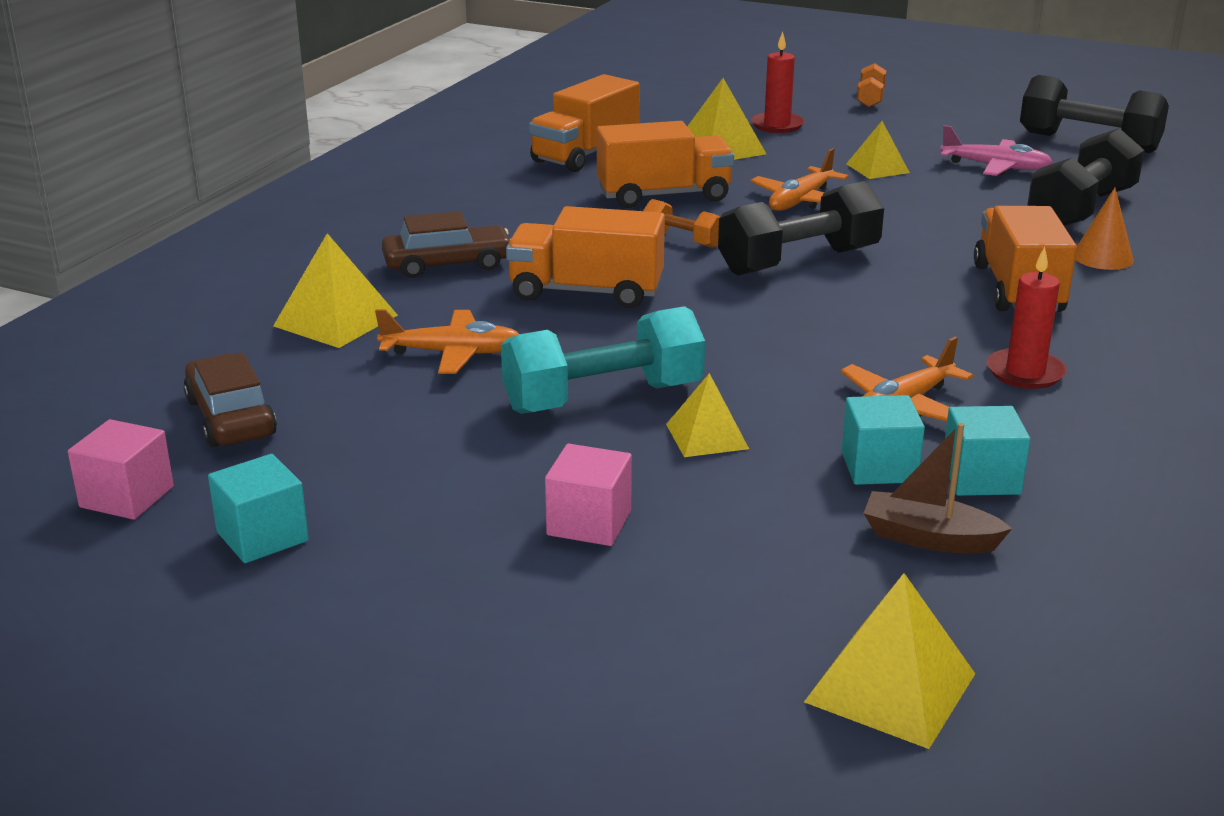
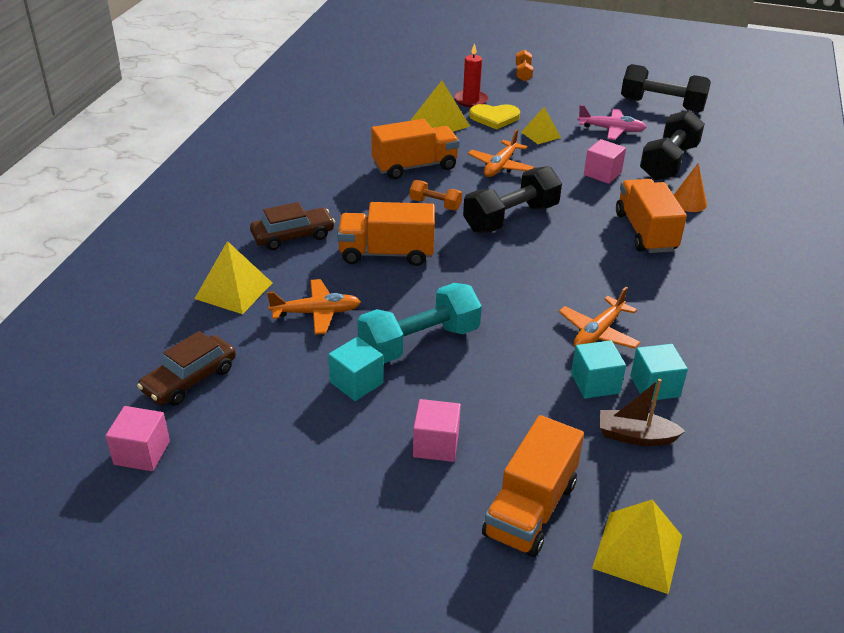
camera: 10 degrees left, 10 degrees up
(231, 417) = (190, 379): brown car -> brown car turned 105 degrees counterclockwise
(262, 536) = (238, 476): turquoise cube -> turquoise cube (356, 383)
(585, 154) = (356, 133): orange truck -> orange truck (530, 509)
(707, 436) = (489, 368): yellow pyramid -> none
(808, 146) = (494, 117): none -> yellow heart
(966, 217) = (602, 173): none -> pink cube
(1025, 372) = (663, 300): red candle -> none

